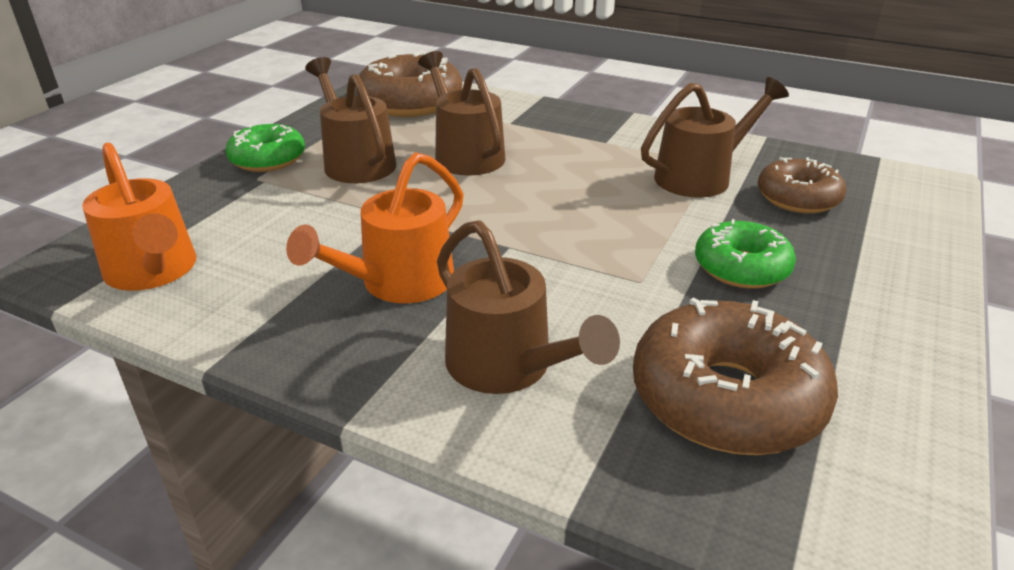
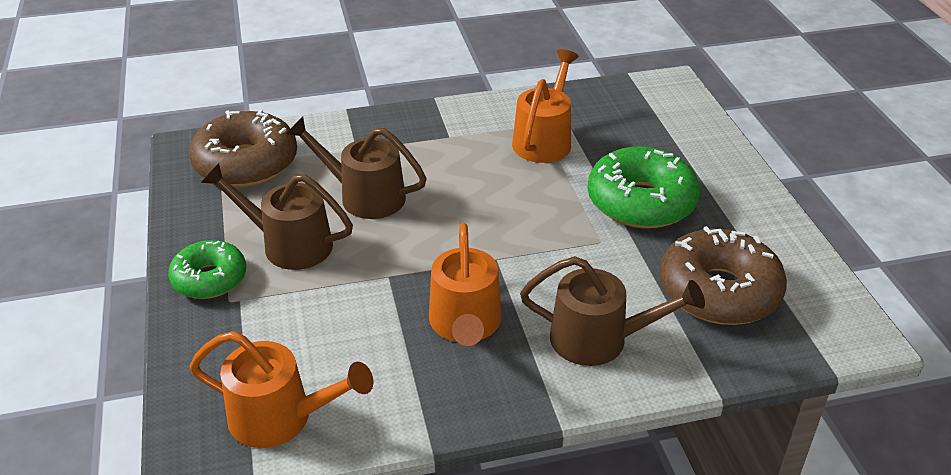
camera: 40 degrees left, 5 degrees up
(701, 176) = (545, 139): brown watering can -> orange watering can
(741, 268) = (641, 202): green donut -> green donut, size x1.60
(798, 198) = (617, 131): brown donut -> none

